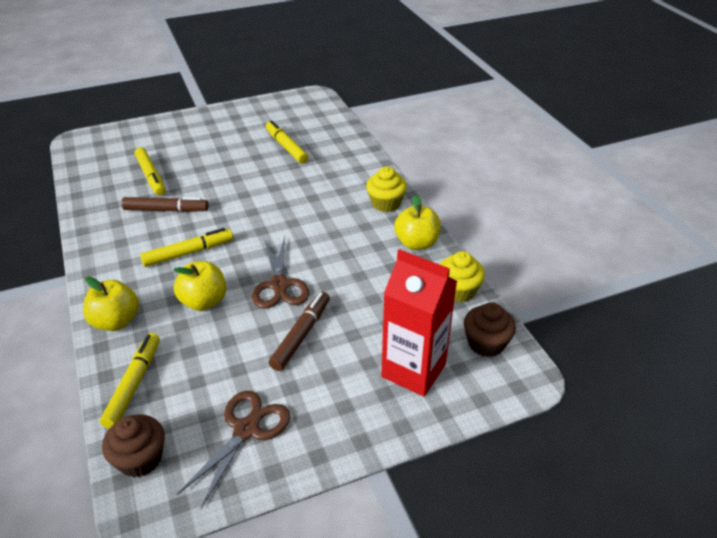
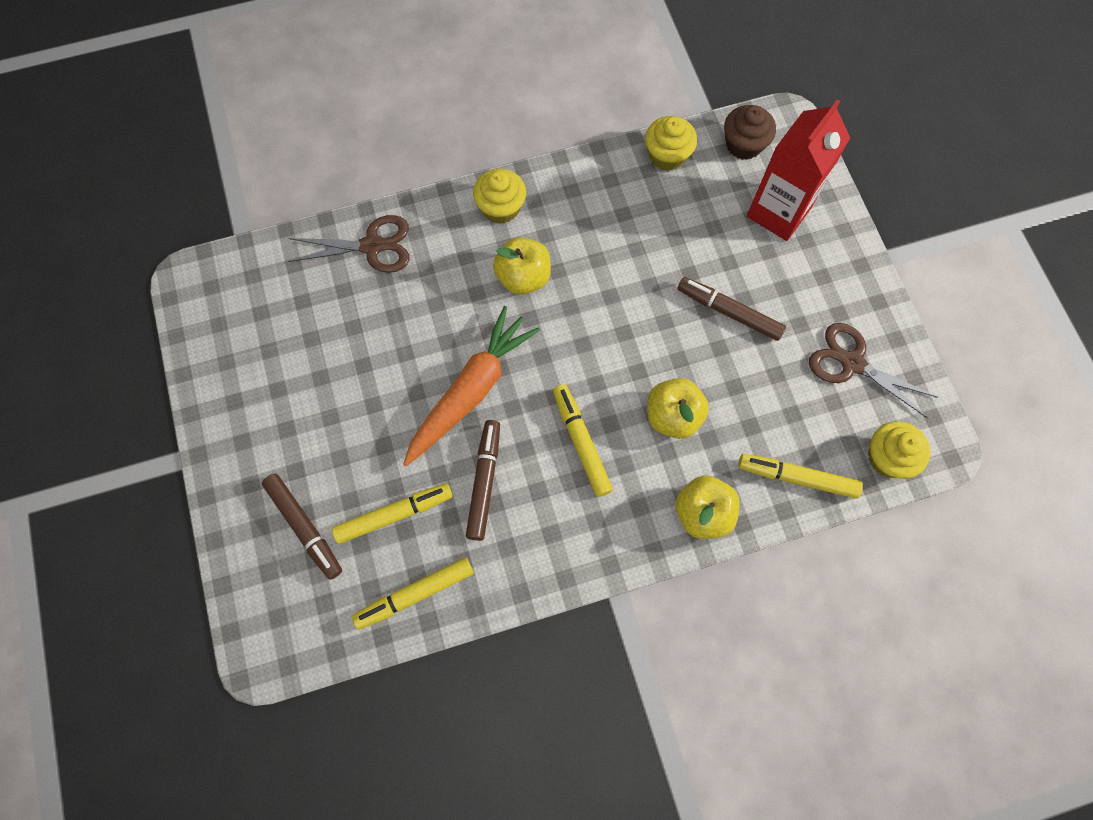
camera: 85 degrees left, 30 degrees up
(140, 459) = (888, 457): brown cupcake -> yellow cupcake
(150, 146) = (304, 527): none -> brown marker
(235, 200) = (471, 391): none -> orange carrot
(279, 285) = (648, 333): brown scissors -> brown scissors (372, 246)
(286, 147) = (343, 324): yellow marker -> yellow marker (414, 594)
(416, 243) = (583, 184): yellow apple -> yellow apple (523, 277)

